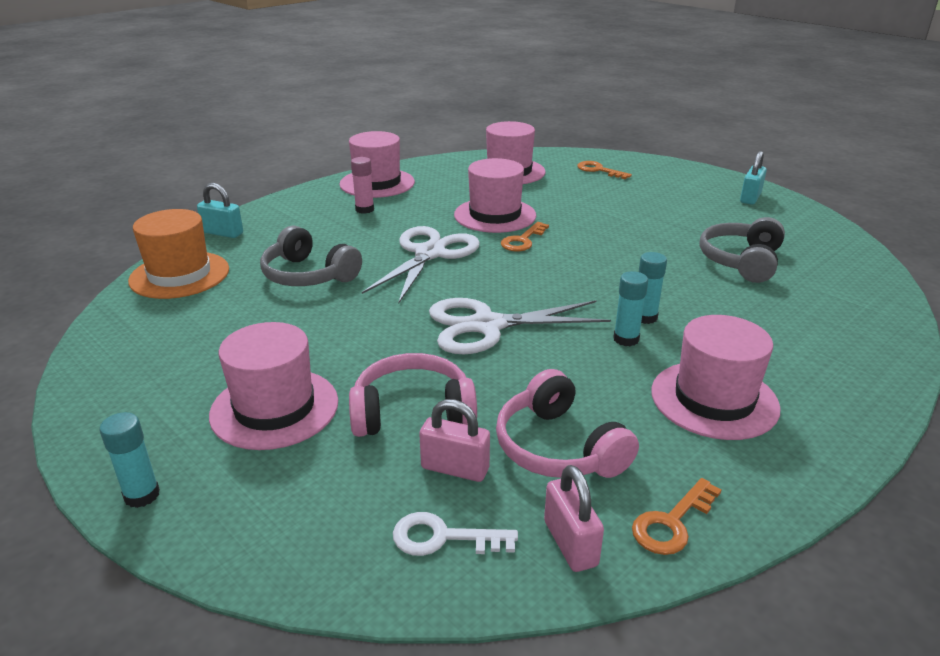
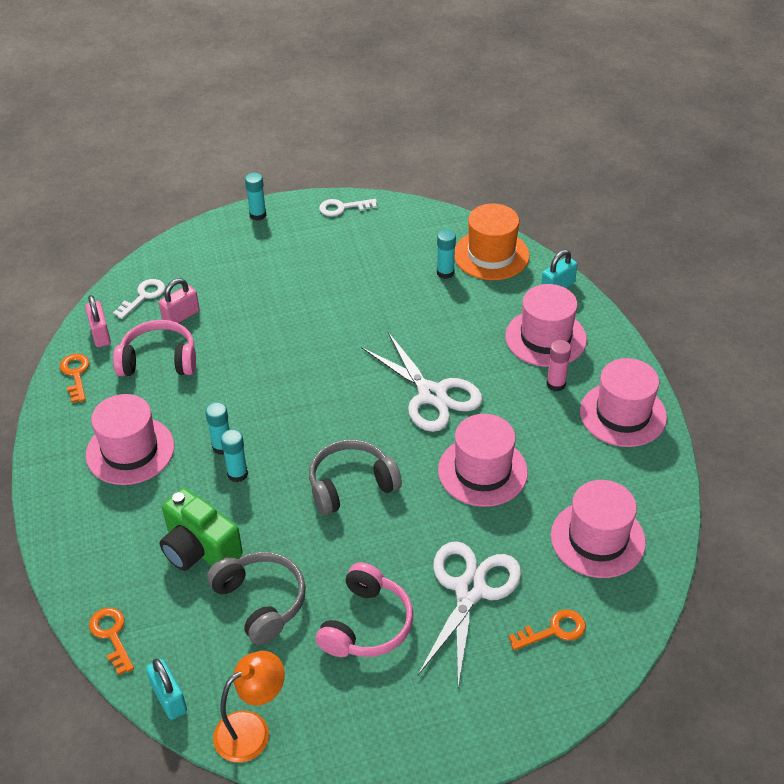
camera: 120 degrees right, 15 degrees up
(99, 409) = (342, 208): none -> white key
(227, 292) = (445, 273): none -> turquoise glue stick
(274, 408) = (289, 267): pink hat -> pink hat (545, 338)
(308, 275) = (443, 317): grey headphones -> grey headphones (351, 485)
(412, 412) = (238, 316): pink headphones -> pink headphones (366, 624)
(487, 325) = (298, 383): white scissors -> white scissors (470, 590)
(522, 240) = (414, 465): orange key -> orange key (111, 635)
(570, 543) = (100, 334): pink padlock -> pink padlock turned 60 degrees clockwise
(746, 305) = (199, 549): none -> green camera
(750, 198) = (379, 731): turquoise padlock -> turquoise padlock (169, 698)
(827, 233) = (252, 729): none -> orange lamp

